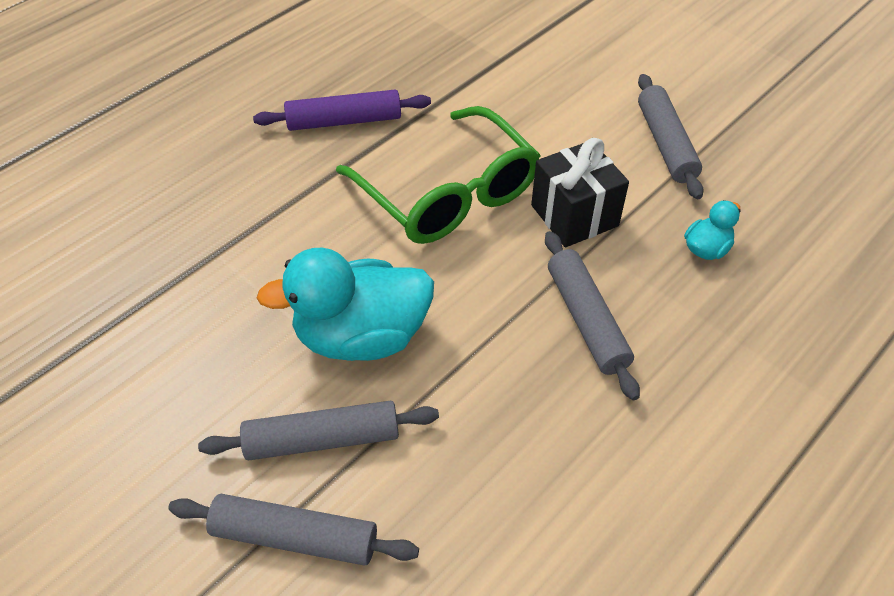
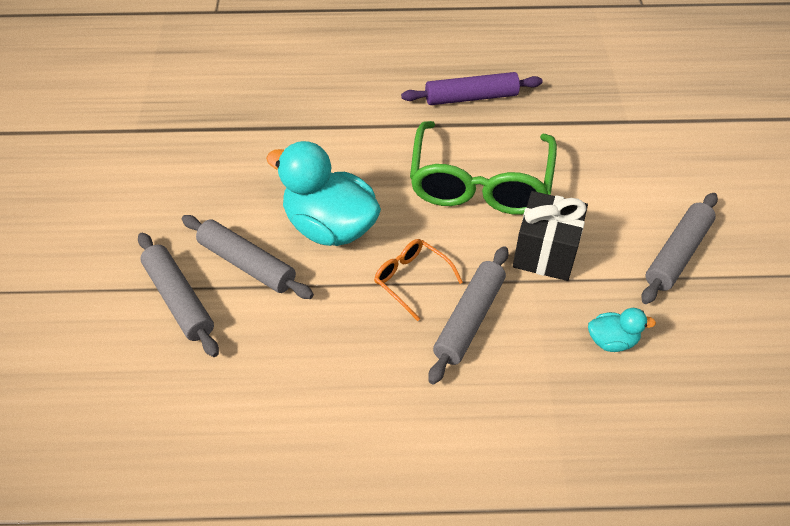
camera: 45 degrees right, 0 degrees up
(344, 121) = (471, 97): purple rolling pin -> purple rolling pin turned 45 degrees counterclockwise
(497, 325) = (411, 280): none -> orange glasses

